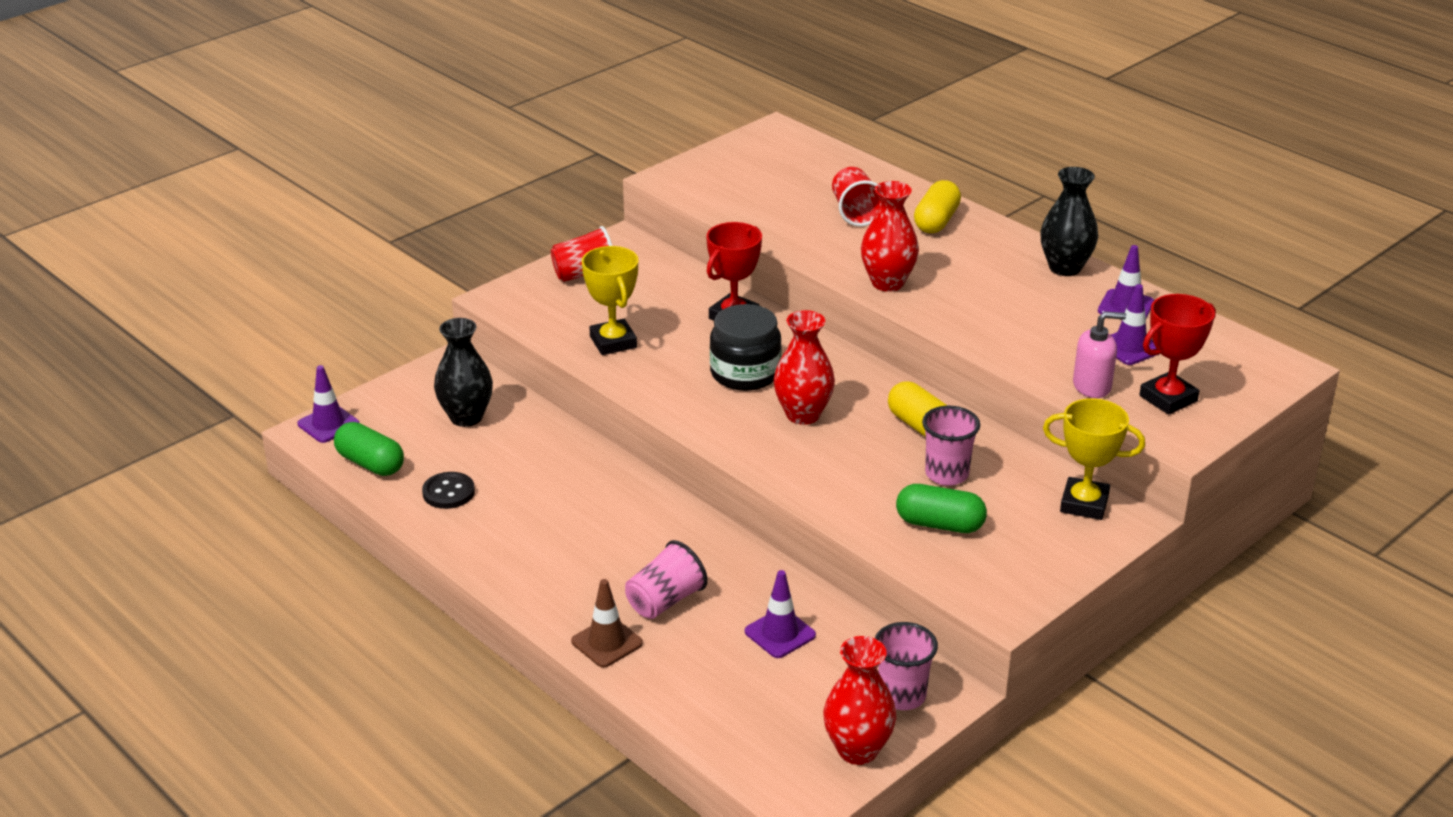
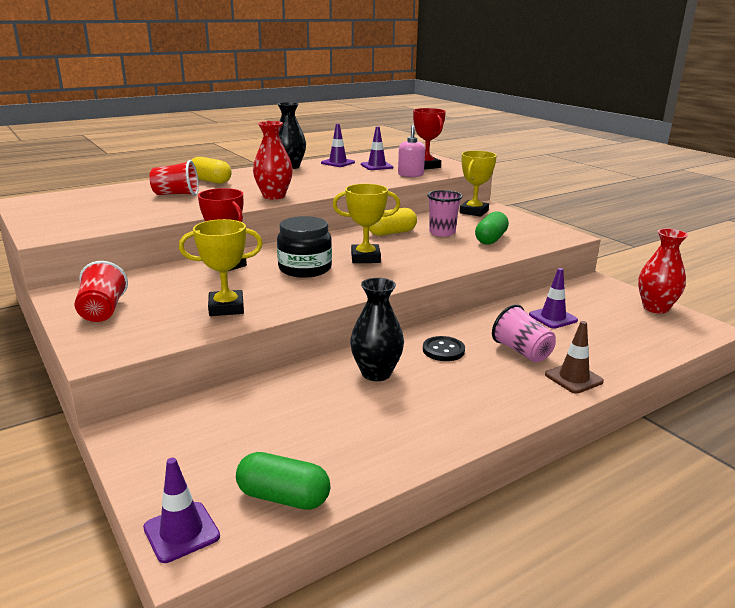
camera: 80 degrees left, 10 degrees down
(370, 463) = (283, 497): green capsule -> green capsule turned 60 degrees clockwise
(448, 492) = (356, 444): black button -> black button (443, 350)
(466, 417) = (231, 426): black vase -> black vase (376, 373)
(803, 414) = (365, 258): red vase -> yellow trophy
(902, 696) = (603, 292): pink cup -> none

